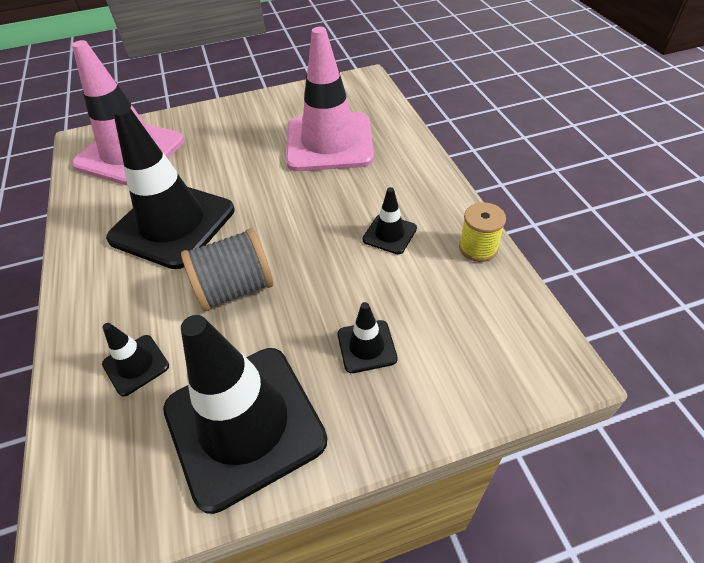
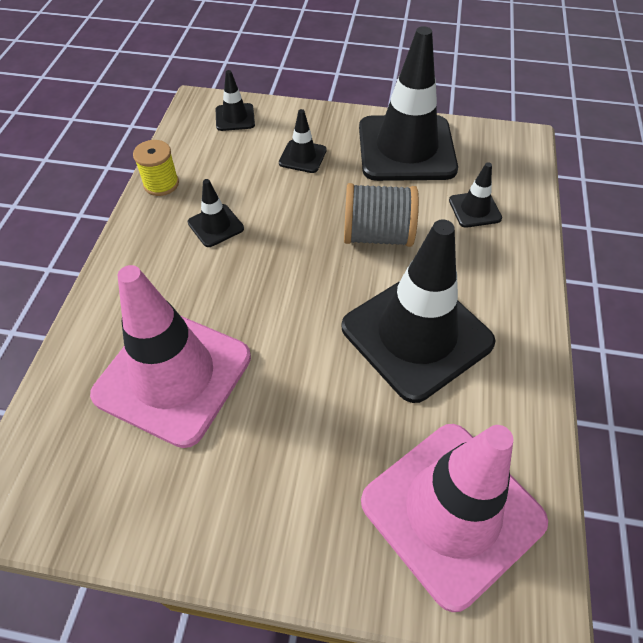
camera: 155 degrees left, 5 degrees up
(495, 367) = (235, 117): none -> black traffic cone

